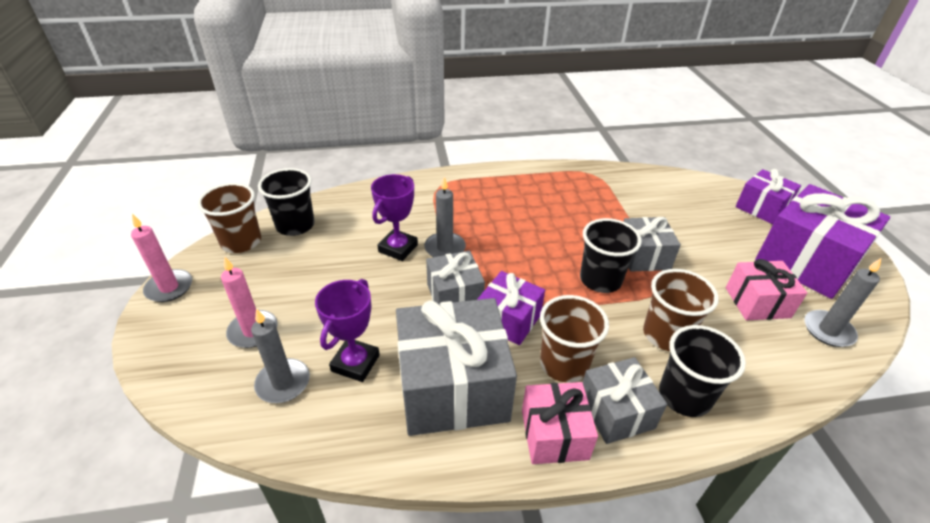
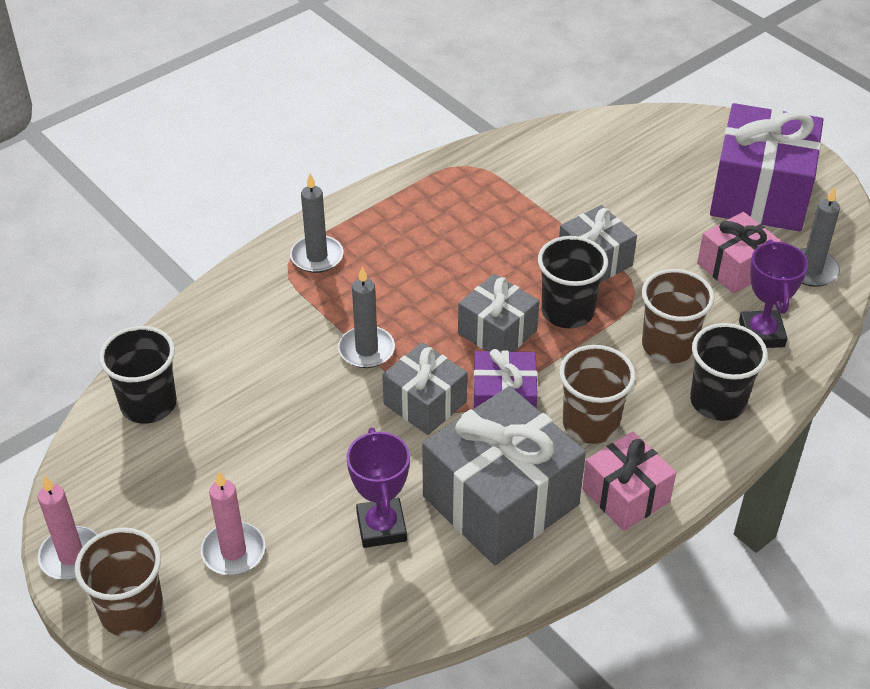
camera: 30 degrees left, 5 degrees up
(241, 242) = (99, 458): brown cup -> brown cup (132, 611)
(283, 383) = (323, 584): grey candle -> grey candle (317, 257)
(398, 248) = (310, 375): purple trophy -> purple trophy (761, 334)
(616, 411) = (667, 446): grey gift -> grey gift (497, 332)
(761, 208) = (685, 138): purple gift -> none

